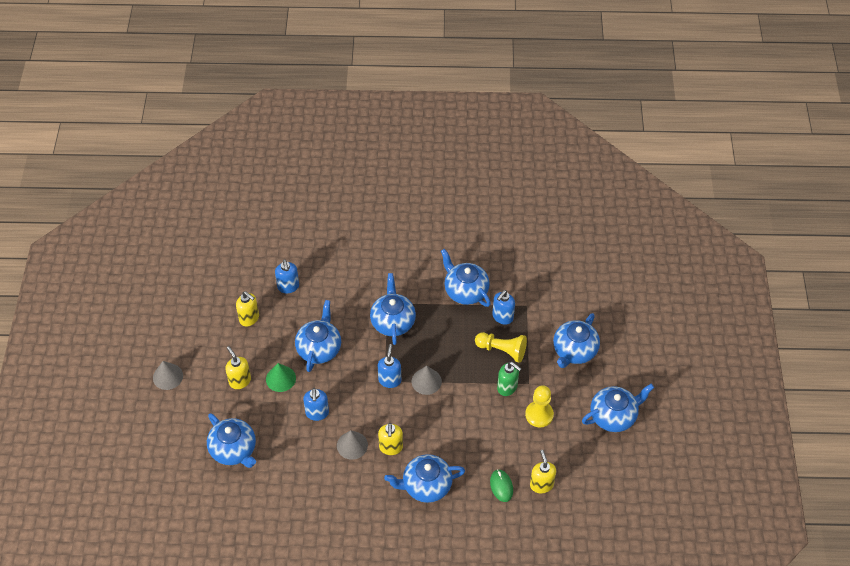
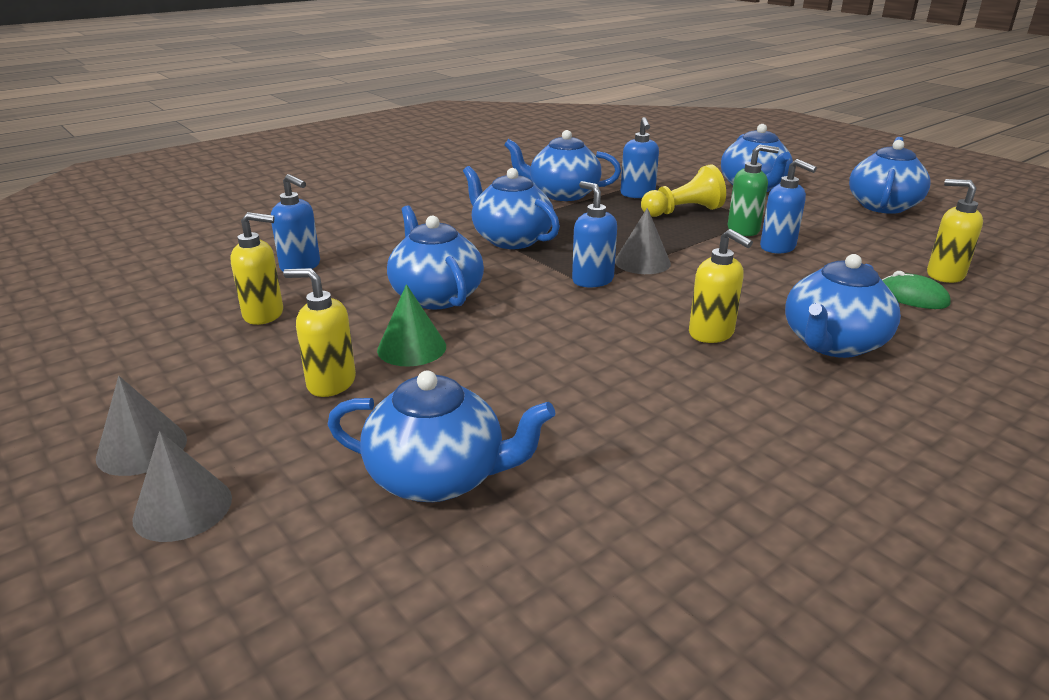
camera: 40 degrees left, 25 degrees down
(317, 413) = (536, 354): blue soap dispenser -> blue soap dispenser (778, 247)
(352, 445) = (651, 359): grey cone -> grey cone (183, 508)
(539, 415) = (818, 232): yellow pawn -> none

